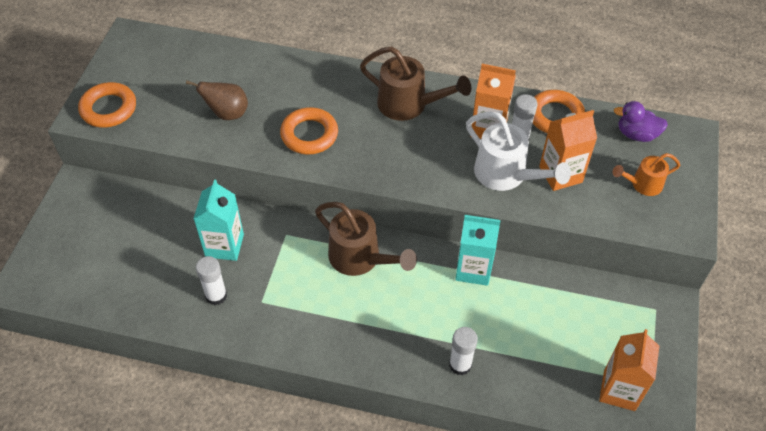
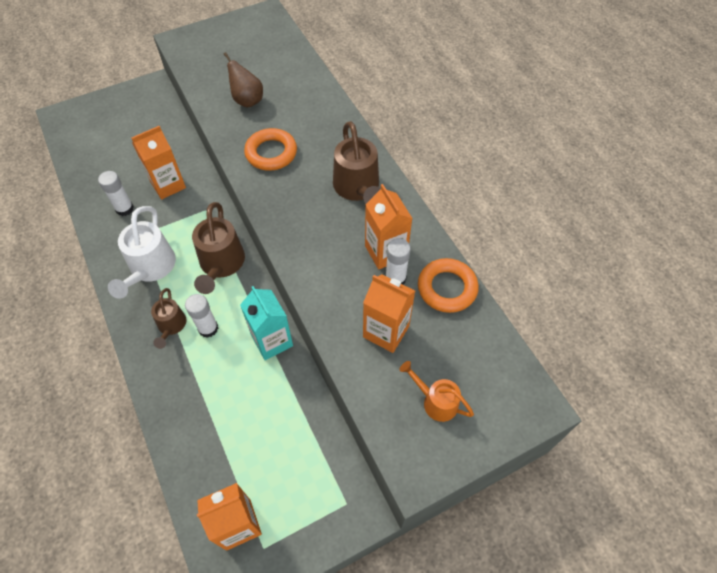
camera: 50 degrees right, 5 degrees up
(108, 109) = (195, 46): orange ring -> none
(224, 245) = (168, 185): turquoise carton -> orange carton
(391, 333) = (171, 326): none -> brown watering can
(460, 365) = (176, 389): white glue stick -> white glue stick (208, 328)
(506, 175) = (348, 295): white watering can -> white watering can (150, 269)
(636, 134) = (490, 361): purple duck -> none

